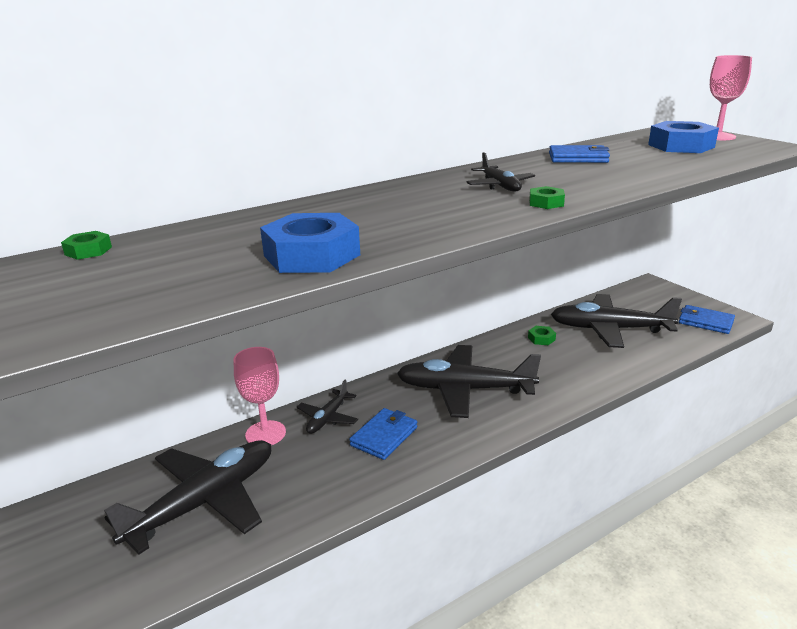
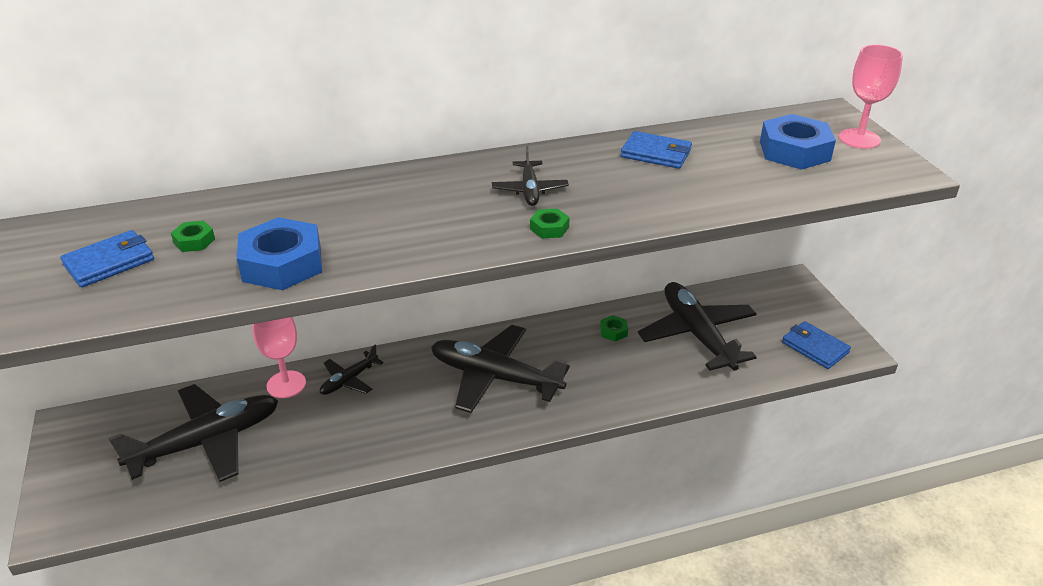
camera: 15 degrees right, 10 degrees up
(88, 251) = (111, 219): green nut -> green nut (194, 241)
(384, 436) = (389, 412): blue wallet -> blue wallet (109, 262)
(610, 329) = (697, 335): black plane -> black plane turned 45 degrees clockwise

